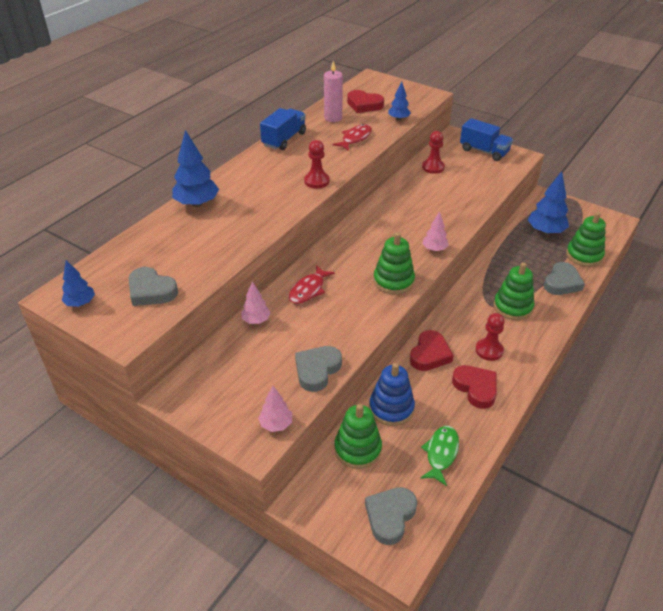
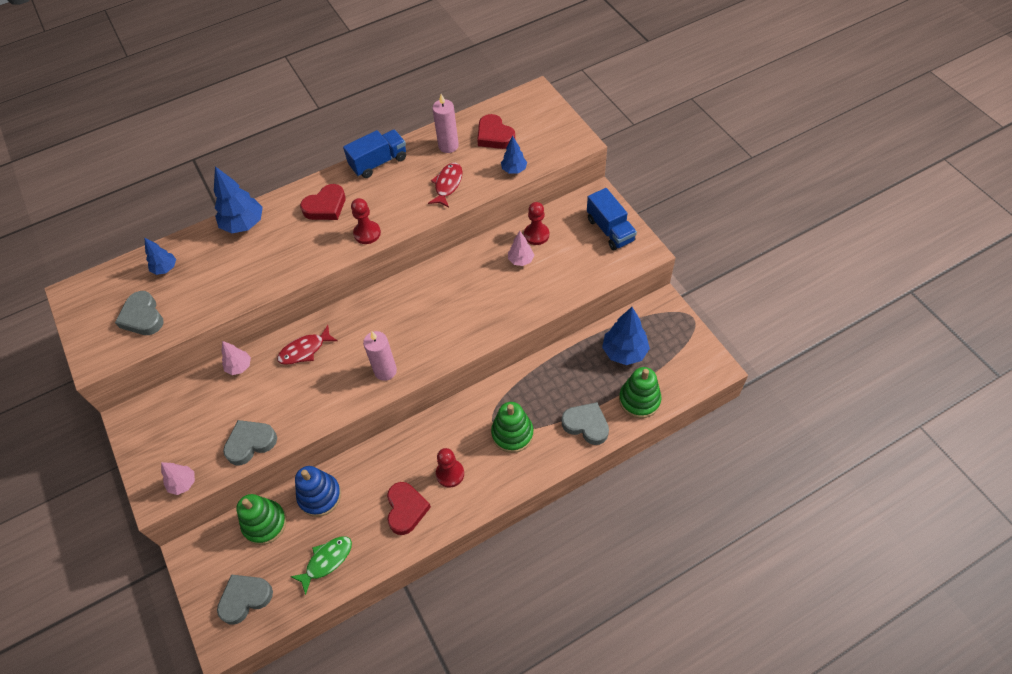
camera: 30 degrees right, 15 degrees up
(80, 303) = (85, 308): blue tree -> blue tree (165, 268)
(355, 138) = (447, 185): red fish -> red fish turned 45 degrees counterclockwise
(393, 281) = (385, 371): green stacking toy -> pink candle
(430, 354) = (393, 454): red heart -> red heart (325, 206)
(434, 249) = (452, 347): pink tree -> pink tree (521, 260)
(562, 282) = (586, 425): grey heart -> grey heart turned 120 degrees counterclockwise

